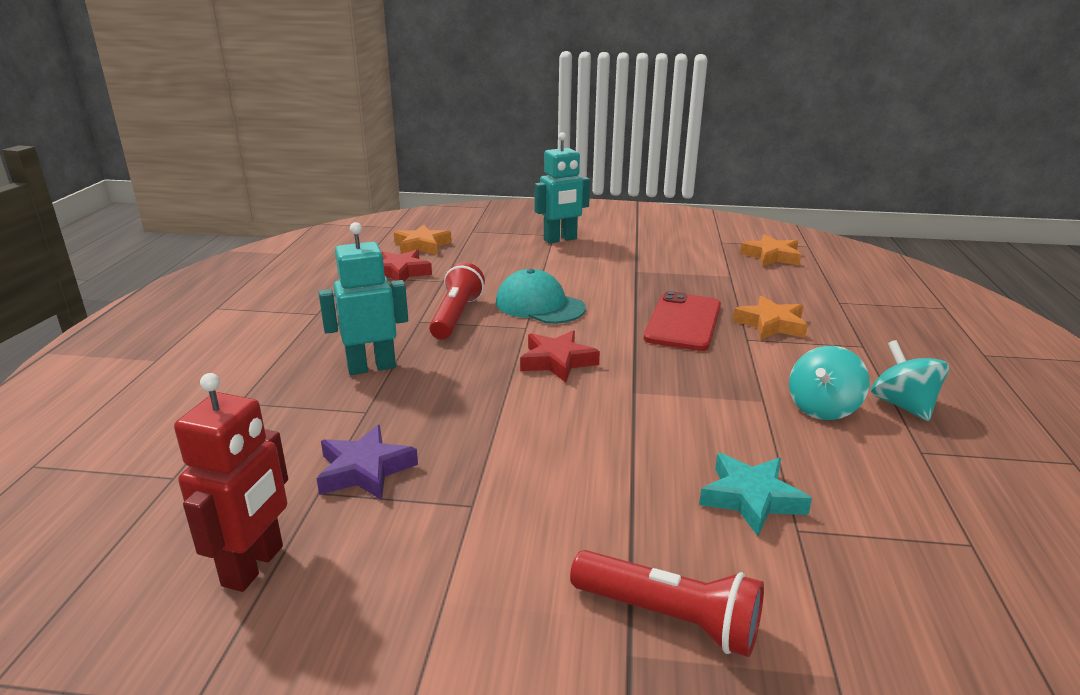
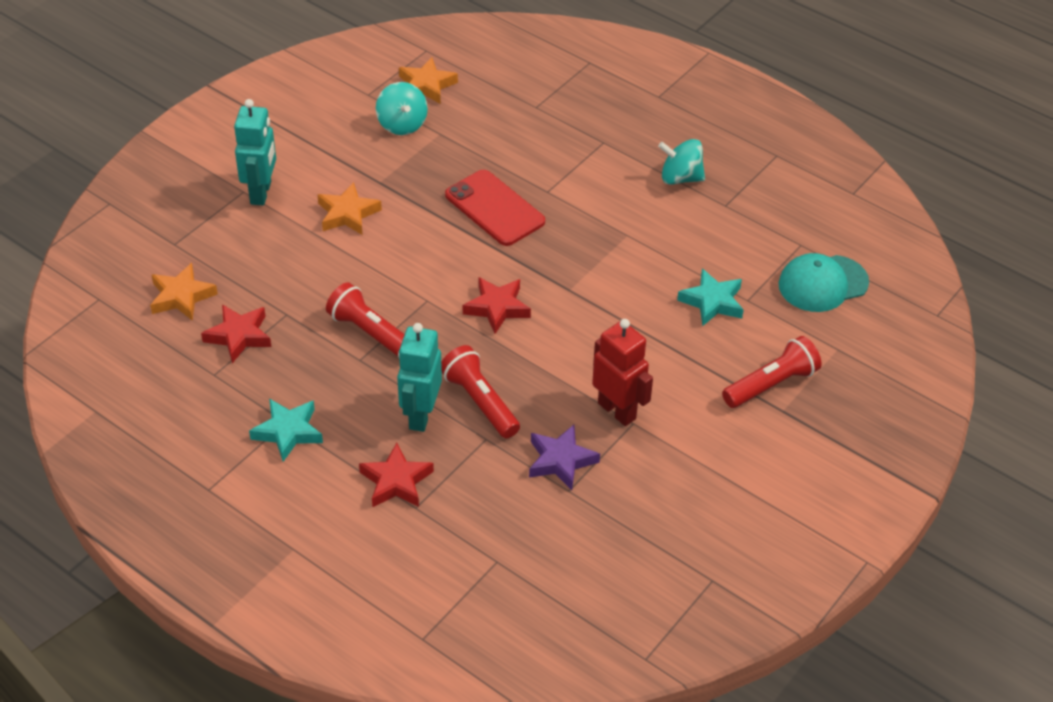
camera: 60 degrees left, 20 degrees up
(254, 566) = (622, 536): red robot -> red robot (617, 410)
(271, 381) = (396, 481): none -> red star
(305, 317) = (288, 432): none -> turquoise star
(417, 392) = (480, 402): none -> red flashlight
(539, 305) = (394, 274): turquoise cap -> turquoise cap (823, 283)
(771, 324) = (538, 165): orange star -> orange star (348, 214)
(822, 408) = (656, 214): turquoise spinning top -> turquoise spinning top (402, 124)

